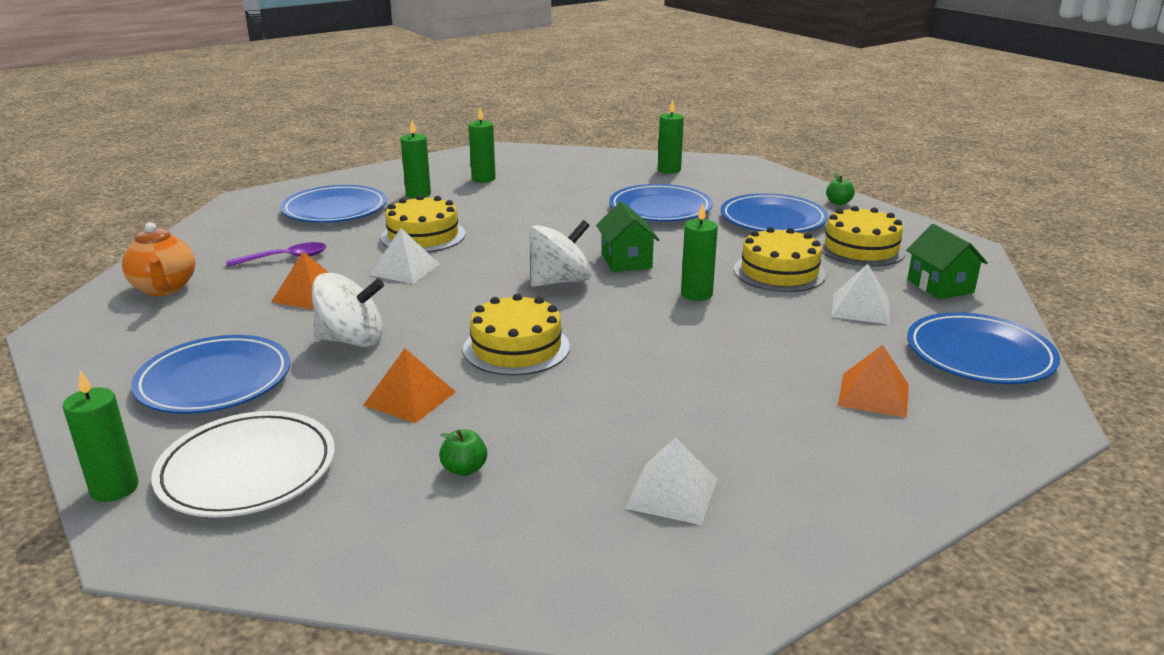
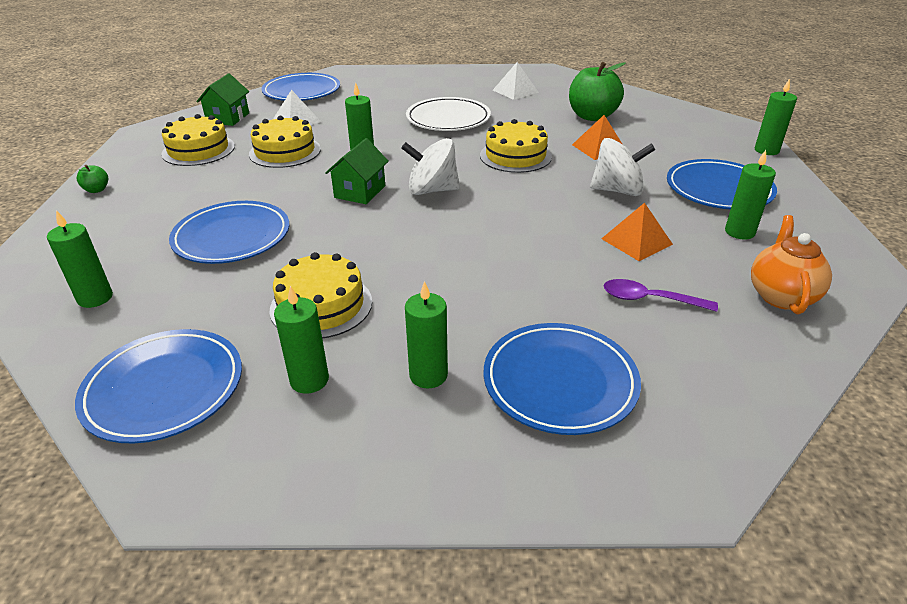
camera: 145 degrees left, 10 degrees up
(194, 333) = (739, 232): none -> green candle
(247, 470) = (697, 141): white plate -> white plate (448, 119)
(351, 340) = (617, 190): white spinning top -> white spinning top turned 150 degrees clockwise
(405, 269) = (539, 242): white pyramid -> none
(423, 236) = (489, 283): yellow cake -> yellow cake (321, 305)
(464, 469) = (592, 116): green apple -> green apple, size x2.31
(773, 219) = (183, 191): blue plate -> blue plate (164, 389)
(873, 394) = (380, 93): orange pyramid -> none

